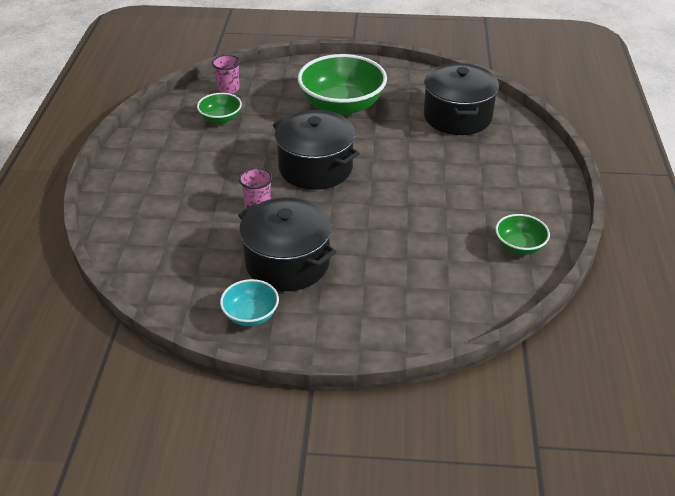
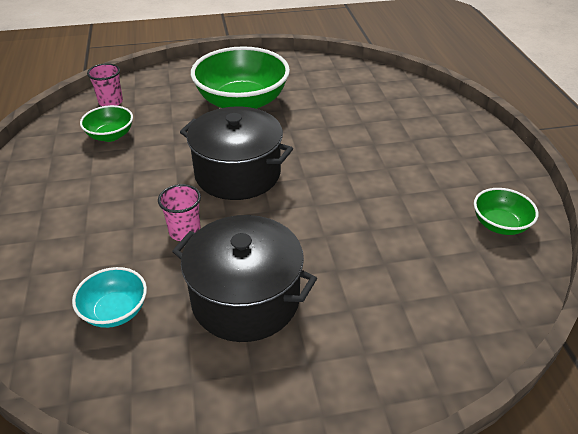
camera: 15 degrees left, 0 degrees up
(251, 315) = (222, 386): turquoise bowl -> turquoise bowl (115, 311)
(457, 117) = (365, 96): black pot -> none

